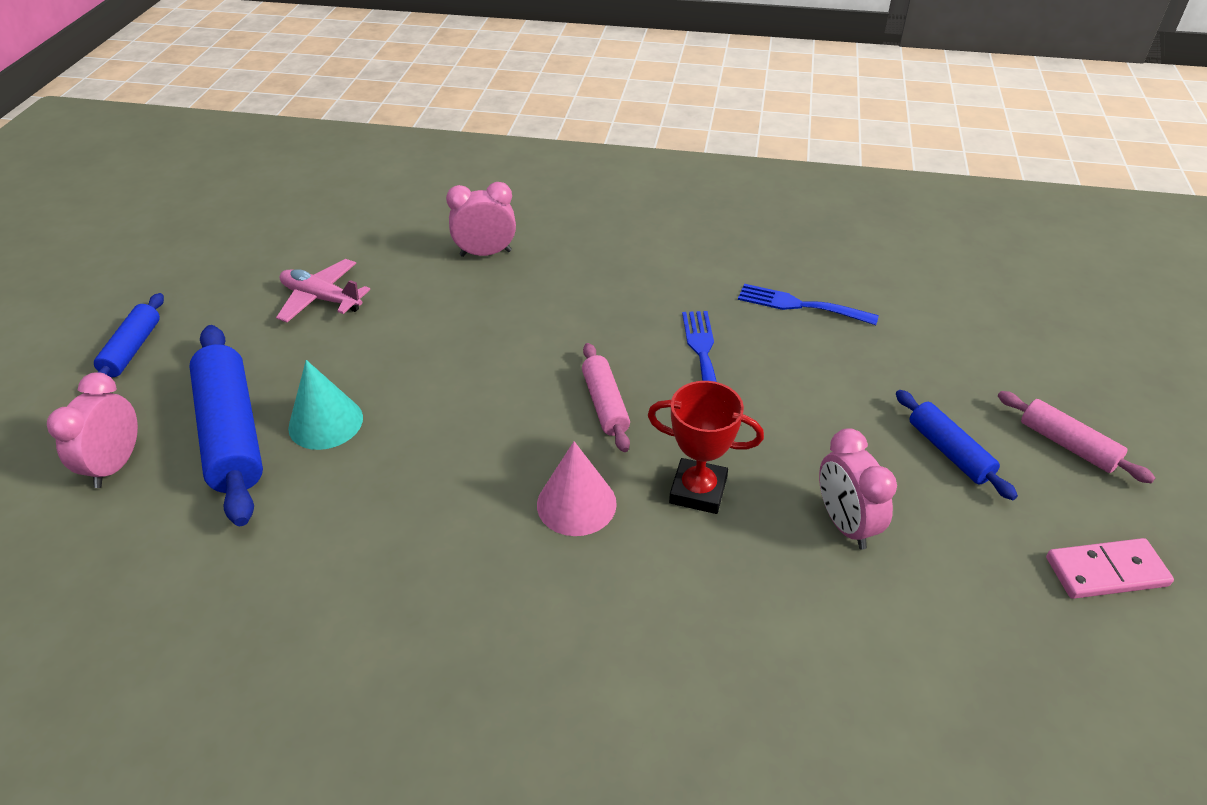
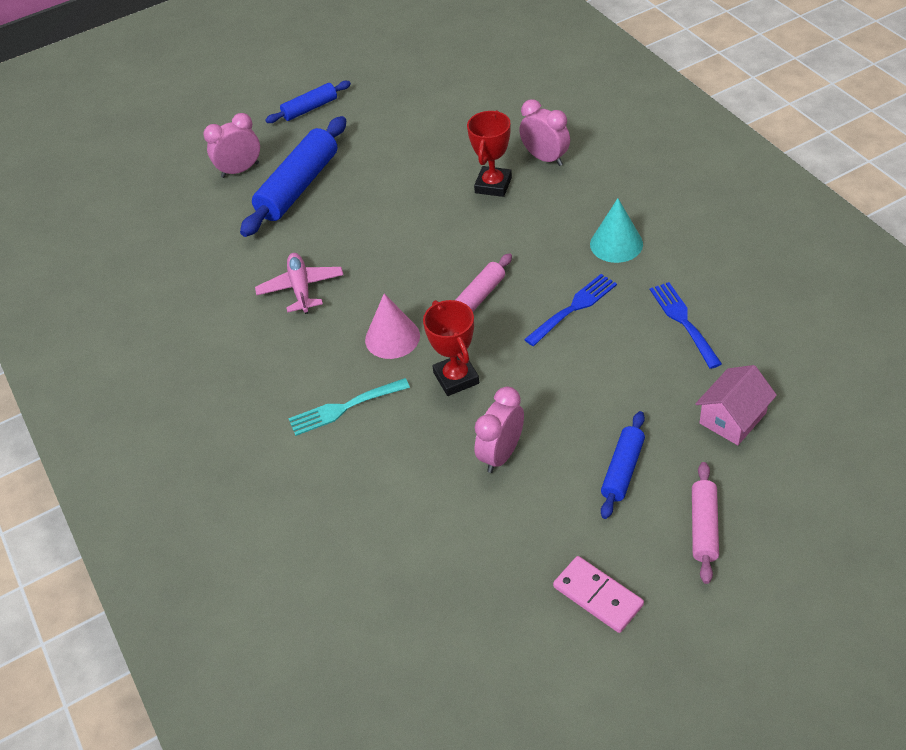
camera: 55 degrees right, 5 degrees up
(321, 299) = (424, 133): pink plane -> pink plane (301, 288)
(325, 422) = (341, 210): turquoise cone -> turquoise cone (616, 244)
(468, 302) = (493, 185): none -> red trophy
(633, 615) = (344, 408): none -> turquoise fork
(948, 349) = (732, 418): none -> pink house

